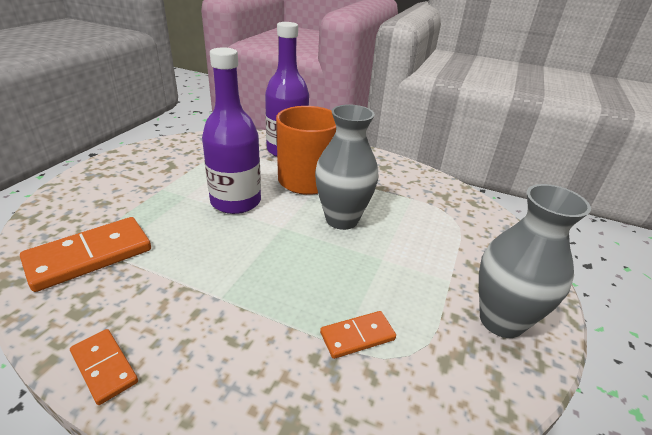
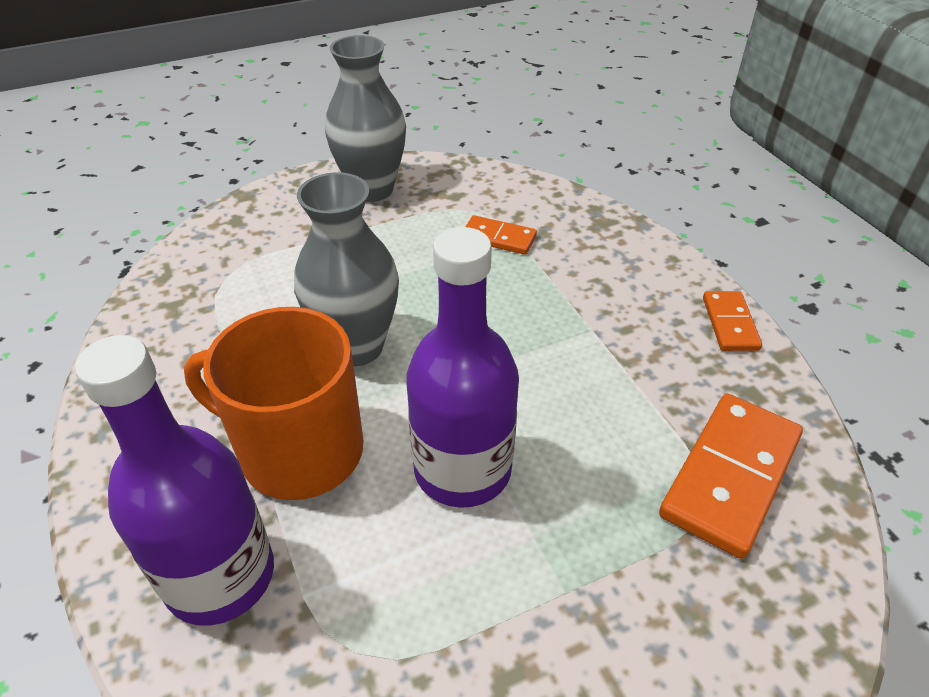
camera: 135 degrees left, 10 degrees up
(90, 256) = (731, 476): orange domino -> orange domino turned 60 degrees counterclockwise

